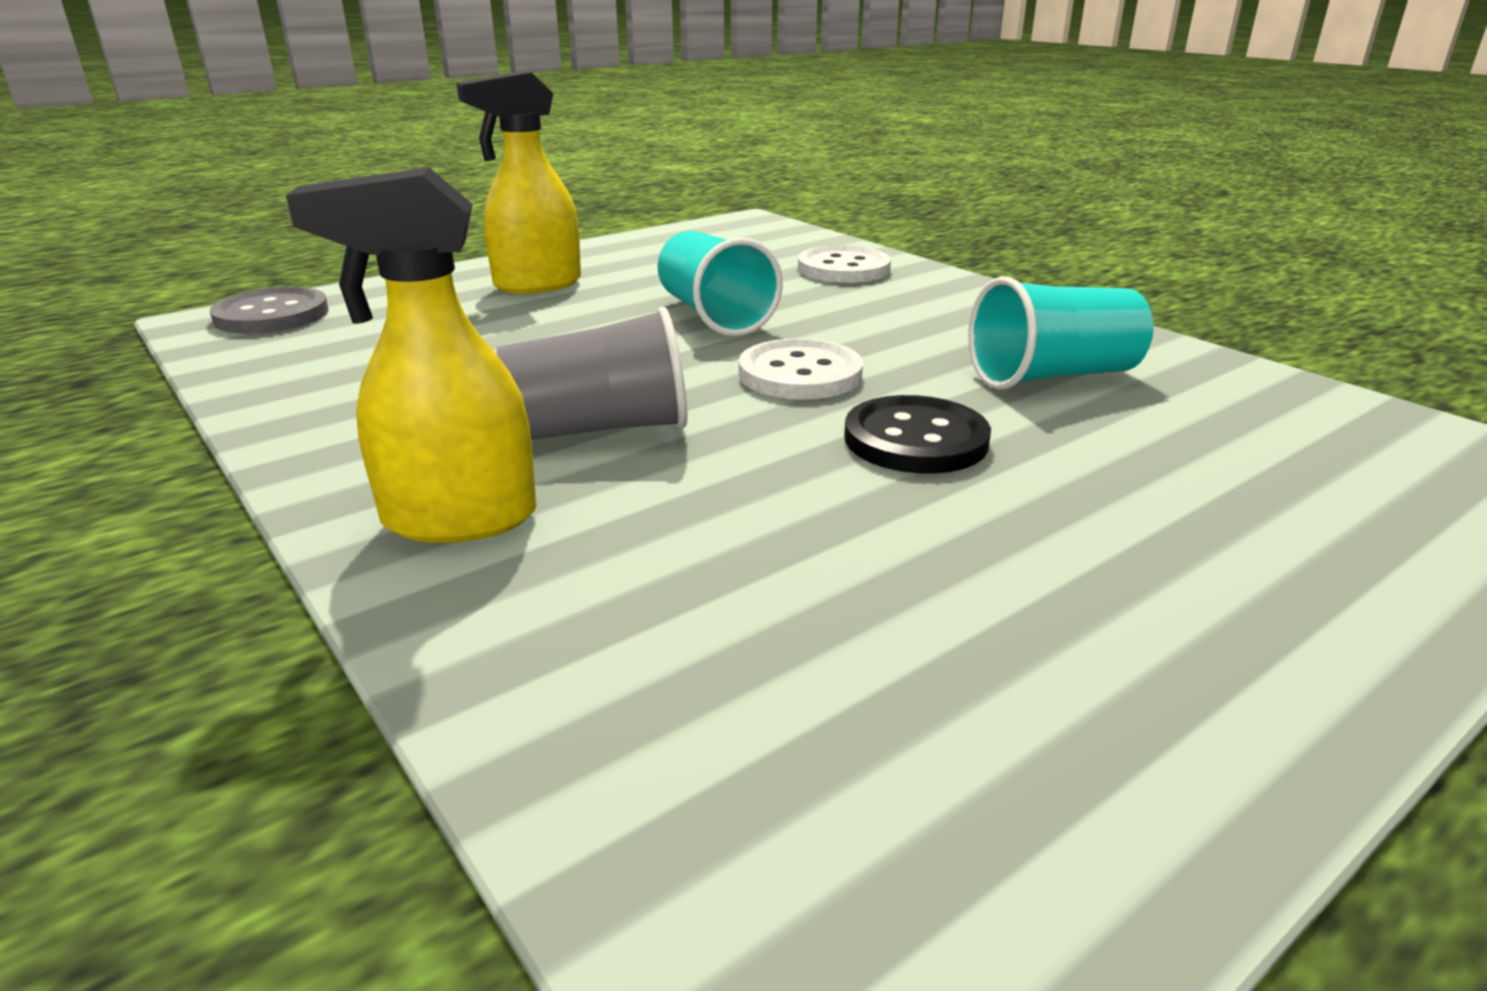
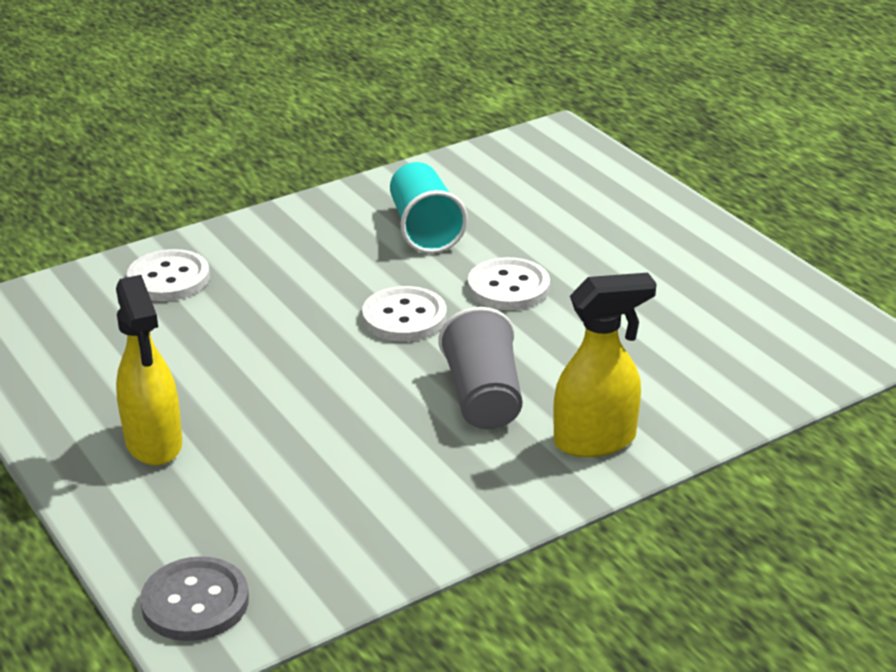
camera: 85 degrees left, 5 degrees up
(457, 519) = (596, 440): yellow spray bottle -> yellow spray bottle turned 105 degrees counterclockwise
(714, 316) = (274, 347): turquoise cup -> none
(915, 439) = (508, 287): black button -> white button

